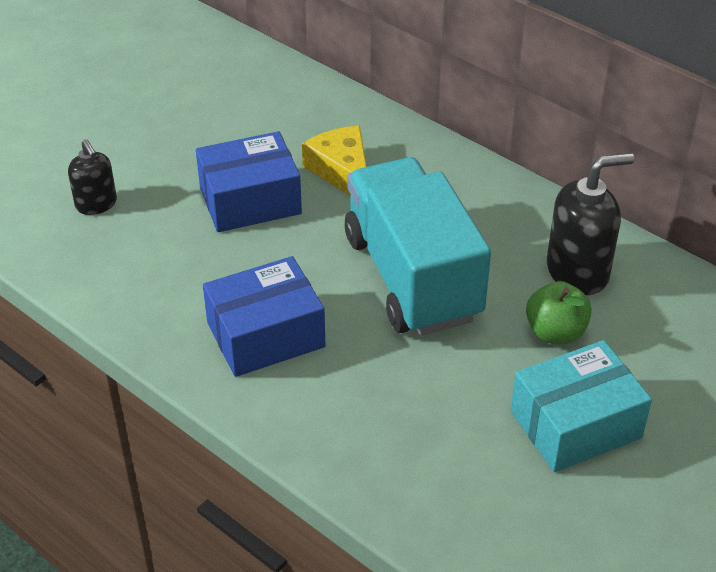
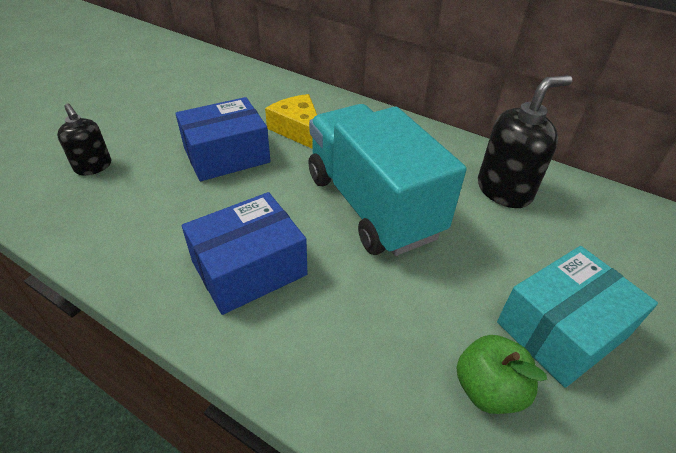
camera: 10 degrees left, 0 degrees up
(555, 332) = (507, 241): green apple -> green apple (488, 389)

